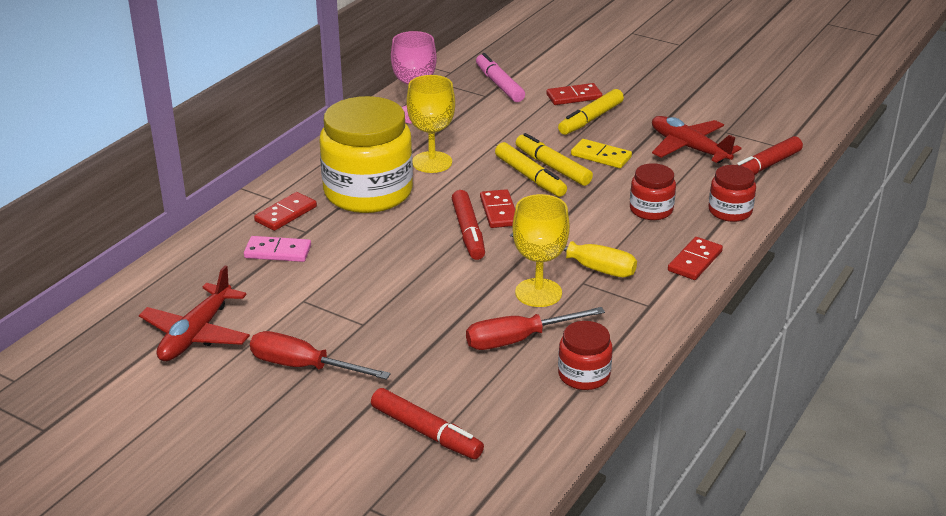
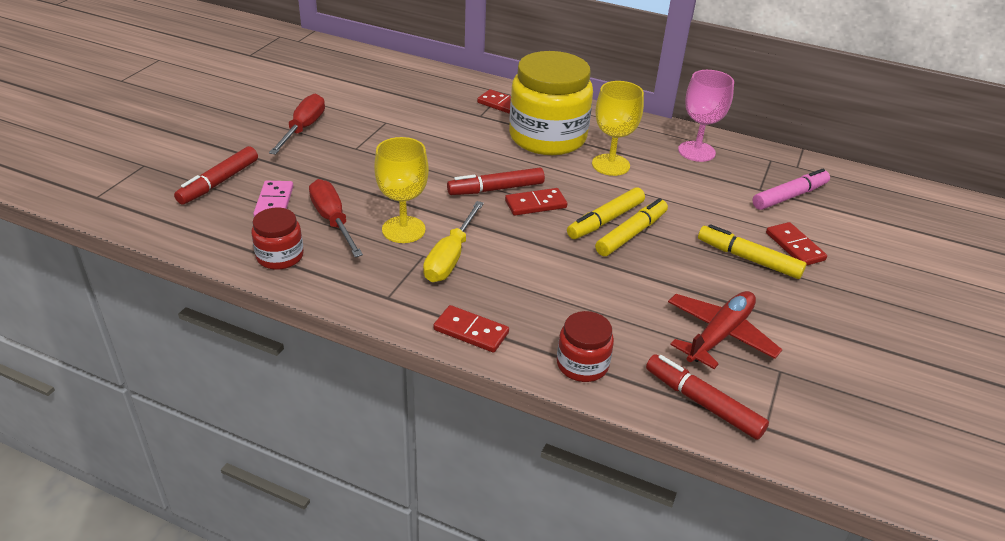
camera: 80 degrees right, 5 degrees up
(196, 334) = (343, 88): red plane -> none
(278, 252) = (448, 106): pink domino -> pink domino (274, 202)
(601, 156) = (668, 266): yellow domino -> none
(651, 210) = (567, 301): red jar -> none

